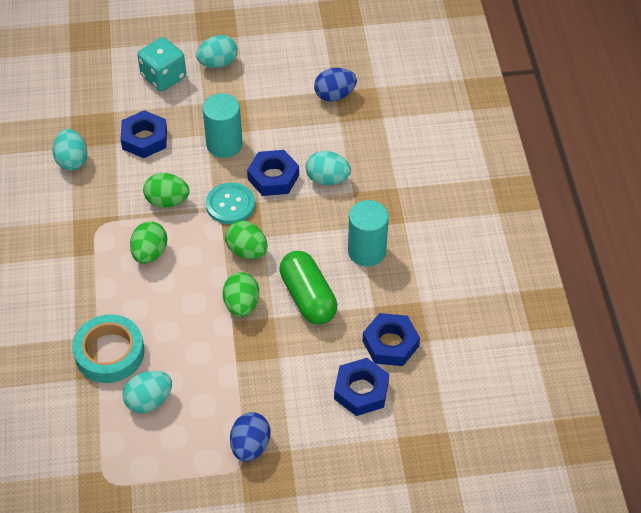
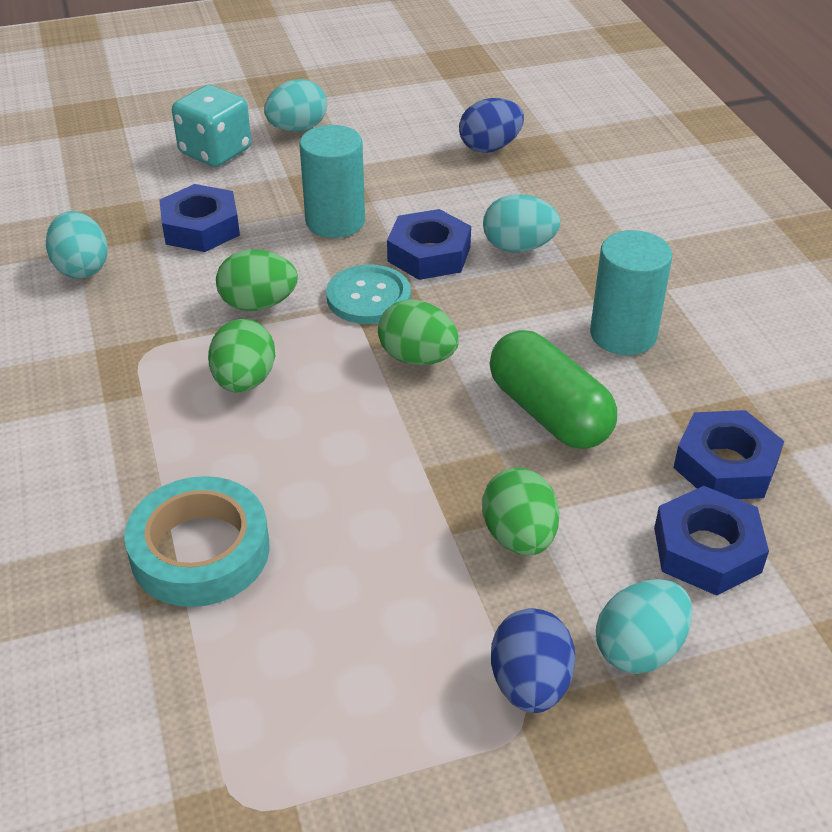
camera: 10 degrees left, 10 degrees down
(149, 401) = (298, 627): turquoise egg -> turquoise egg (639, 649)
(241, 305) = (433, 439): green egg -> green egg (519, 536)

